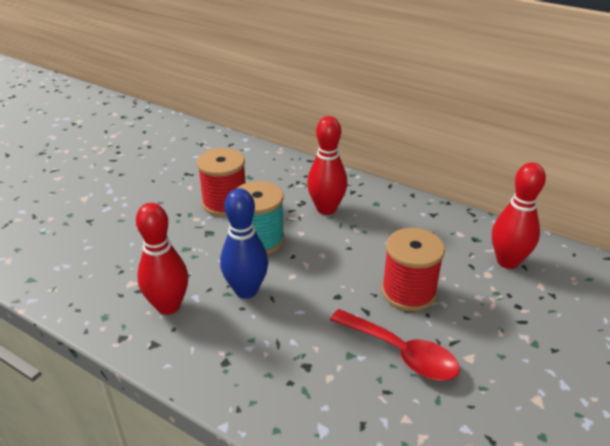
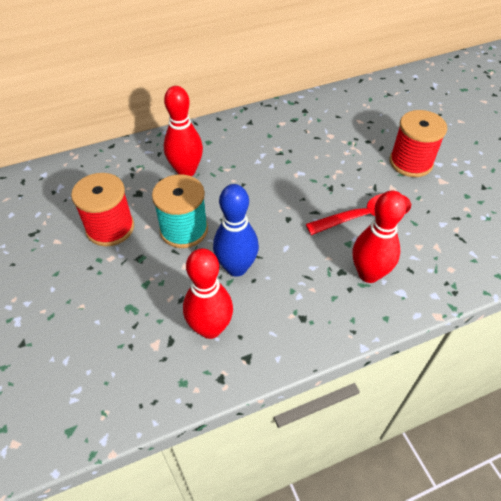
camera: 55 degrees left, 15 degrees up
(408, 292) = (315, 181): red spool -> red spool (410, 162)
(507, 261) = (327, 120): red bowling pin -> red bowling pin (369, 274)

